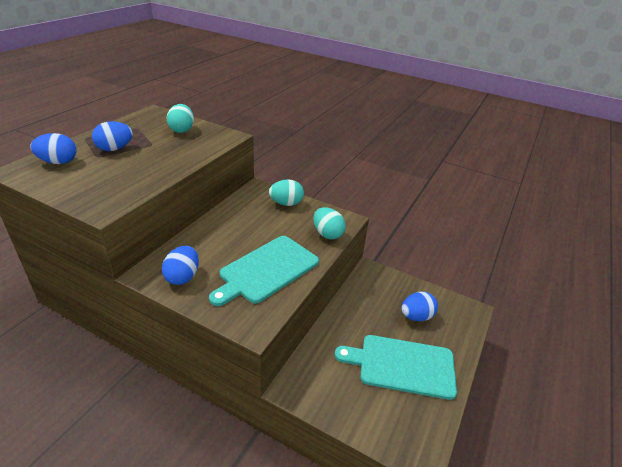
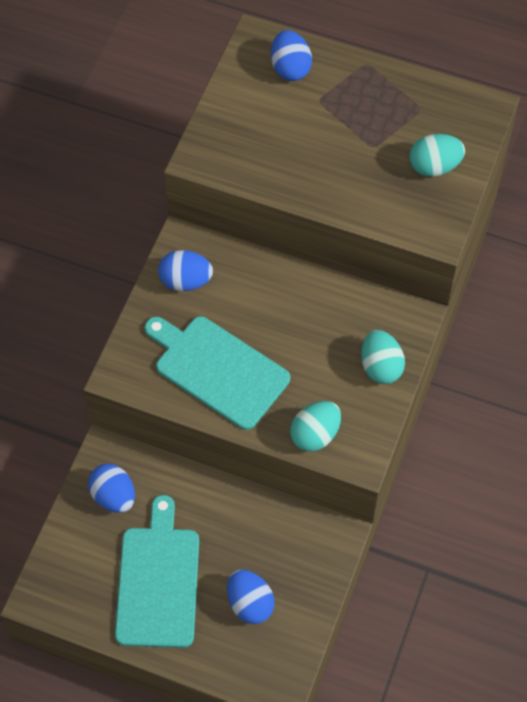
camera: 85 degrees right, 25 degrees up
(115, 149) = (345, 110): blue egg -> blue egg (114, 496)

